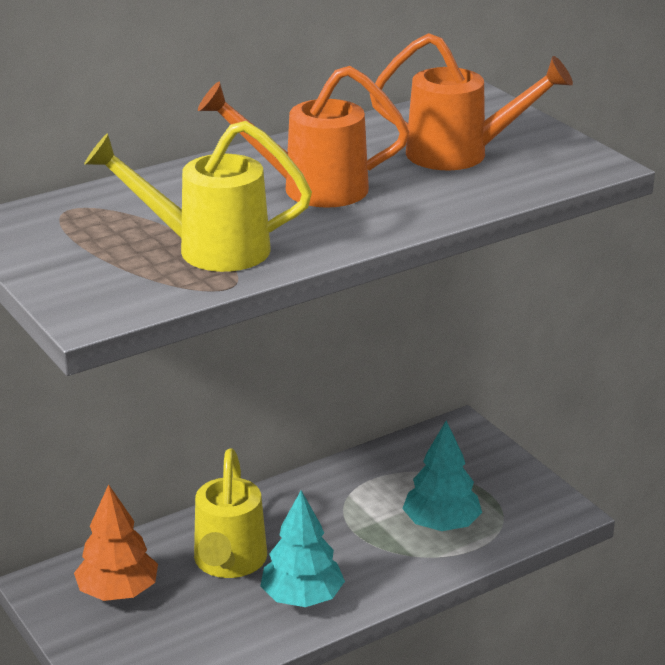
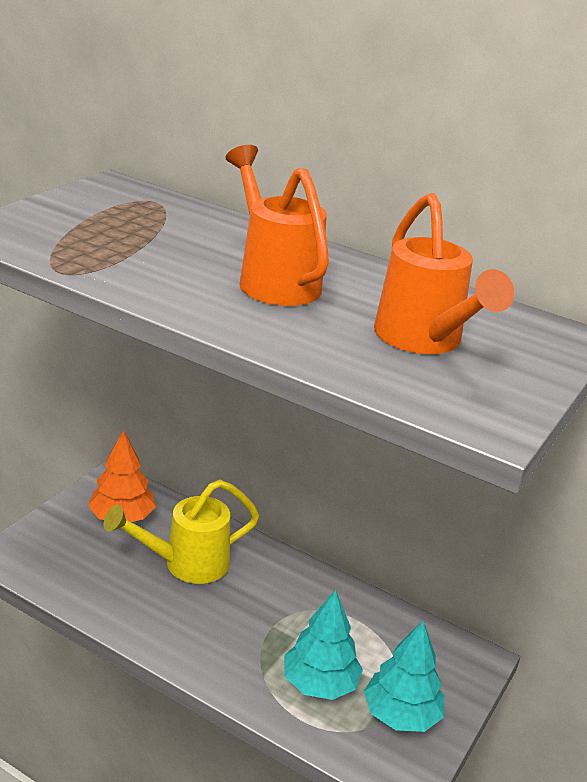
camera: 60 degrees right, 0 degrees up
(207, 249) = (122, 255): yellow watering can -> none
(302, 598) = (166, 619): turquoise tree -> turquoise tree (401, 715)

